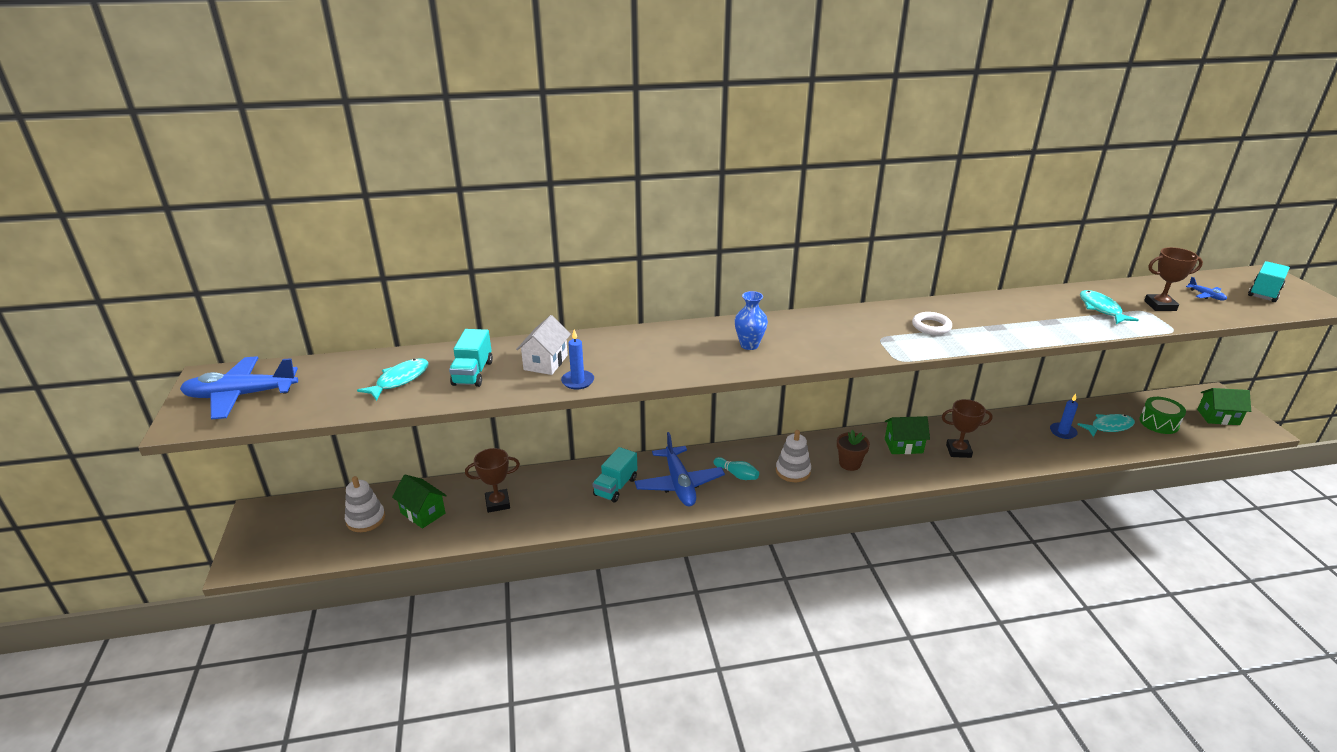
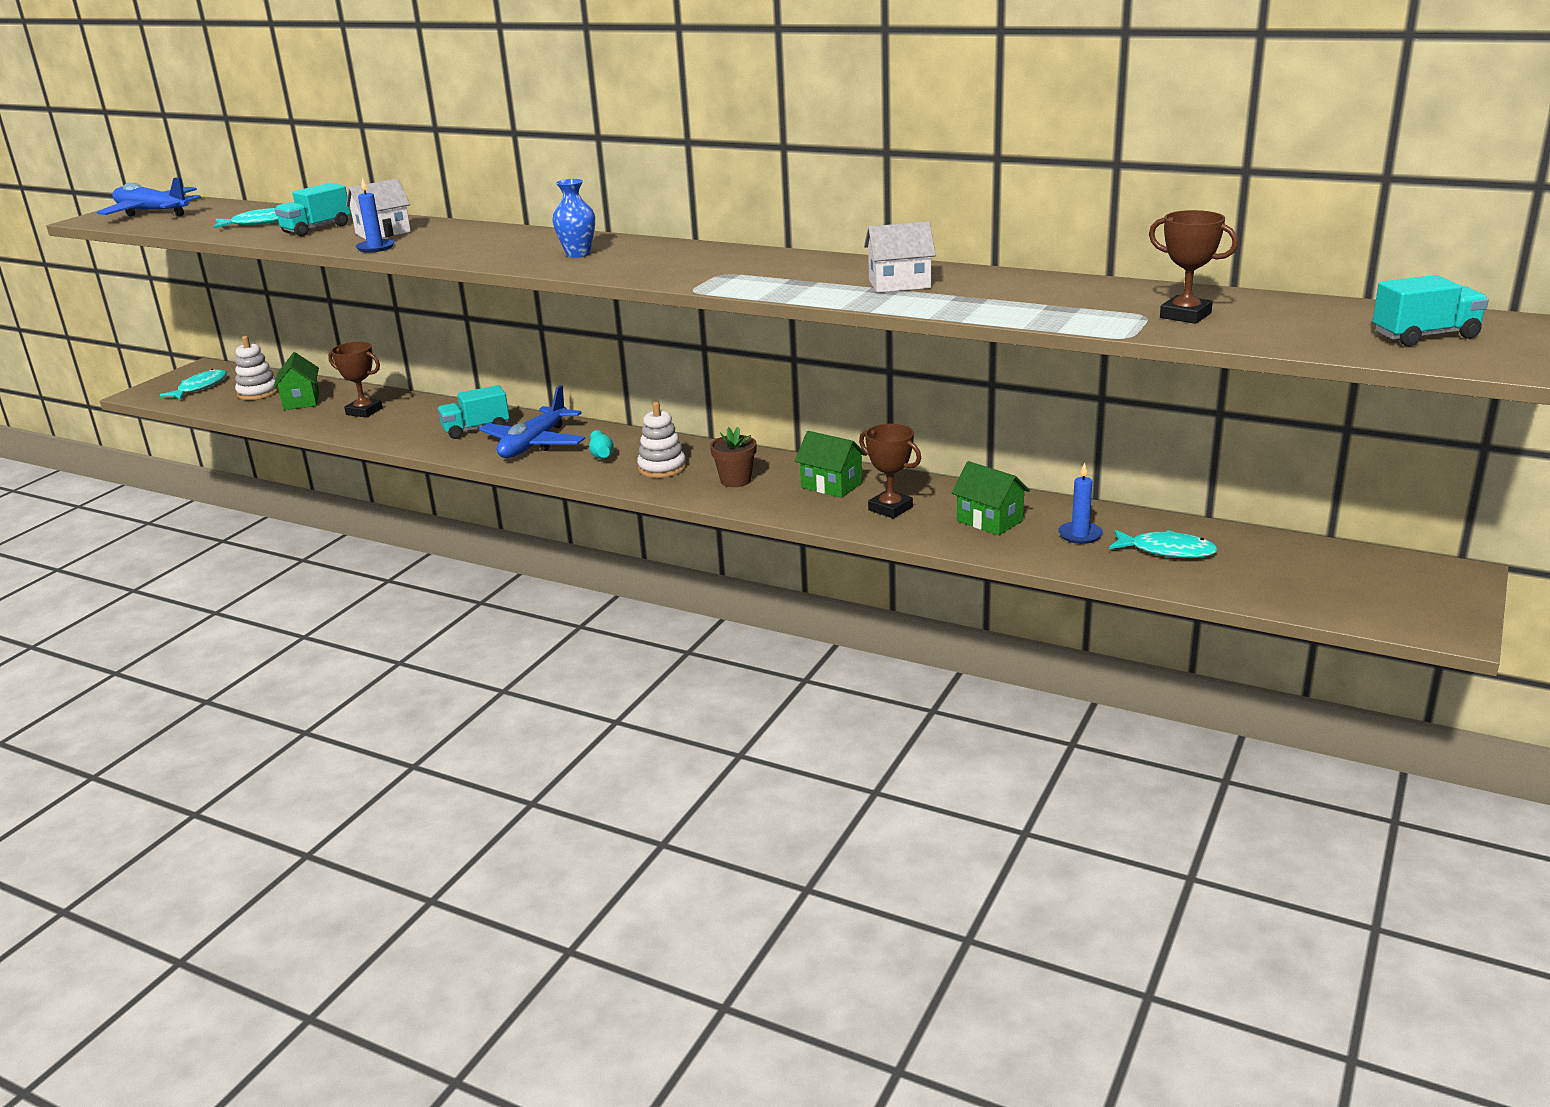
camera: 40 degrees right, 5 degrees down
(931, 326) = (806, 276): white ring -> none
(992, 319) = (899, 284): none -> white house
(1101, 309) = (1081, 302): turquoise fish -> turquoise fish (200, 387)
(1159, 423) = (1263, 571): green drum -> none
(1206, 295) = (1302, 321): blue plane -> none
(1218, 417) = (1394, 596): green house -> green house (989, 521)

